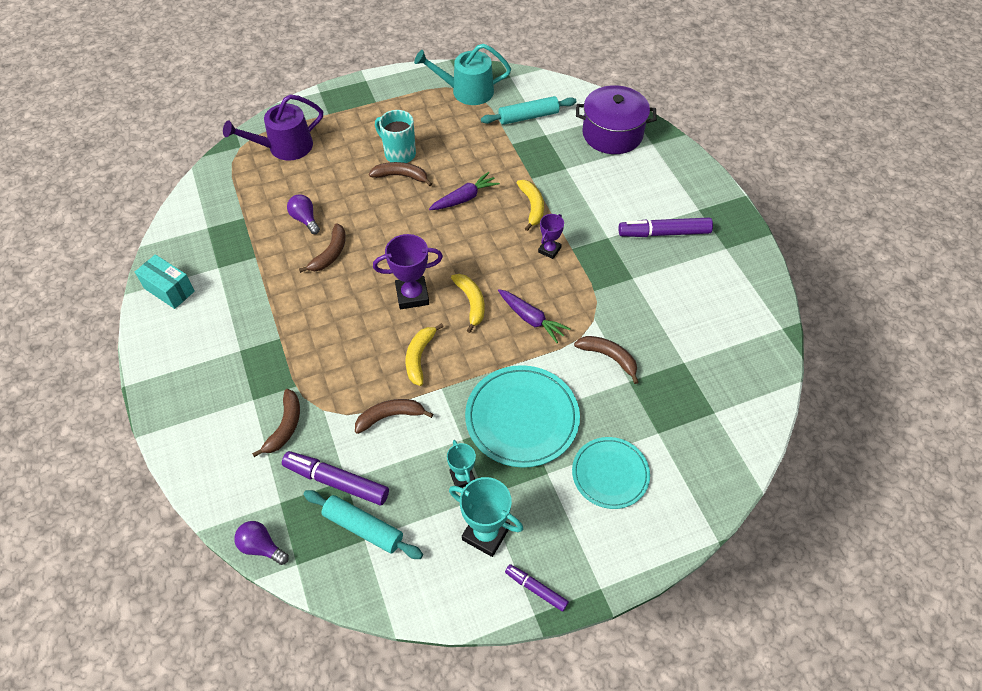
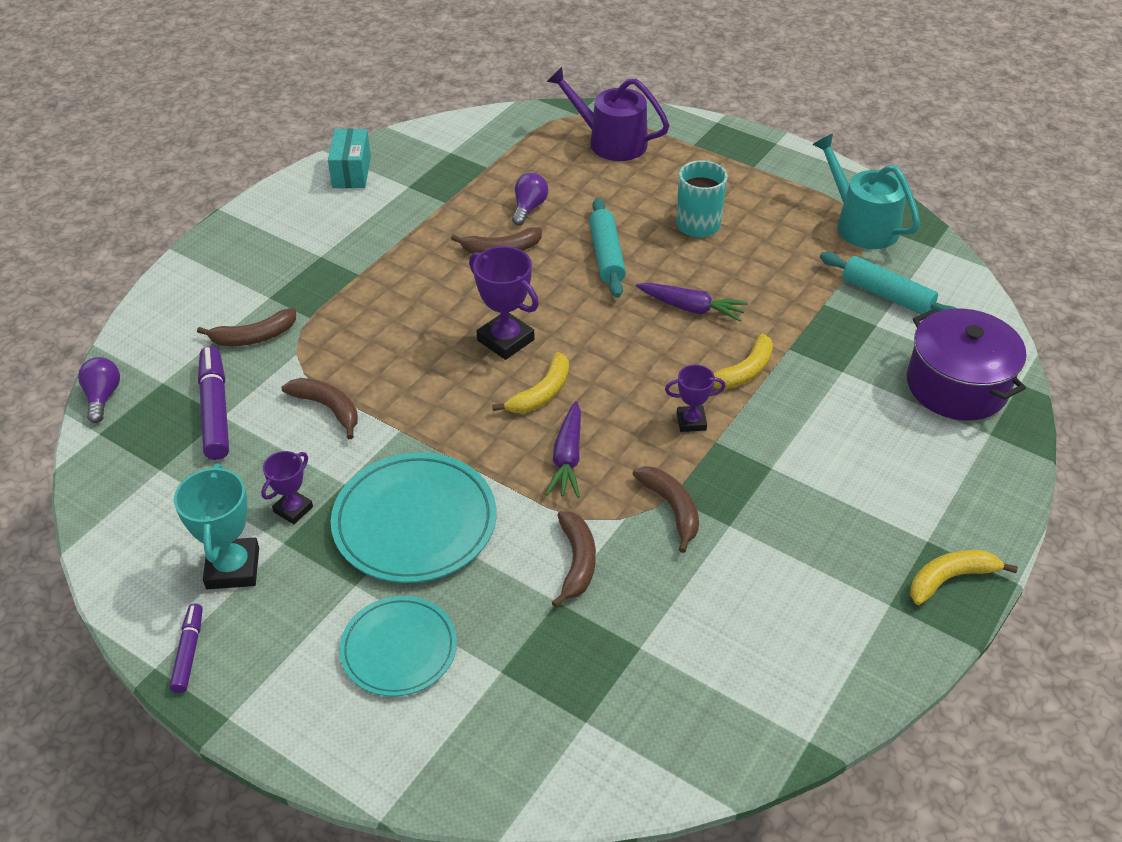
camera: 55 degrees right, 10 degrees down
(363, 528) = (173, 461): turquoise rolling pin -> turquoise rolling pin (606, 255)
(401, 176) = (666, 242): brown banana -> brown banana (671, 508)
(419, 357) = (425, 390): yellow banana -> yellow banana (950, 578)
(462, 477) = (293, 509): turquoise trophy -> purple trophy
(664, 233) = (841, 521): purple marker -> none

